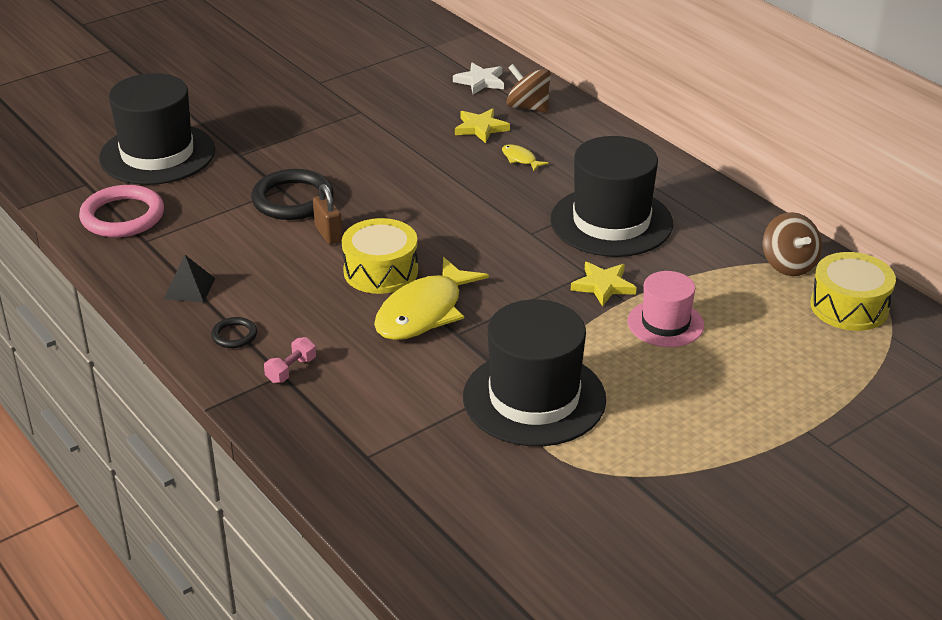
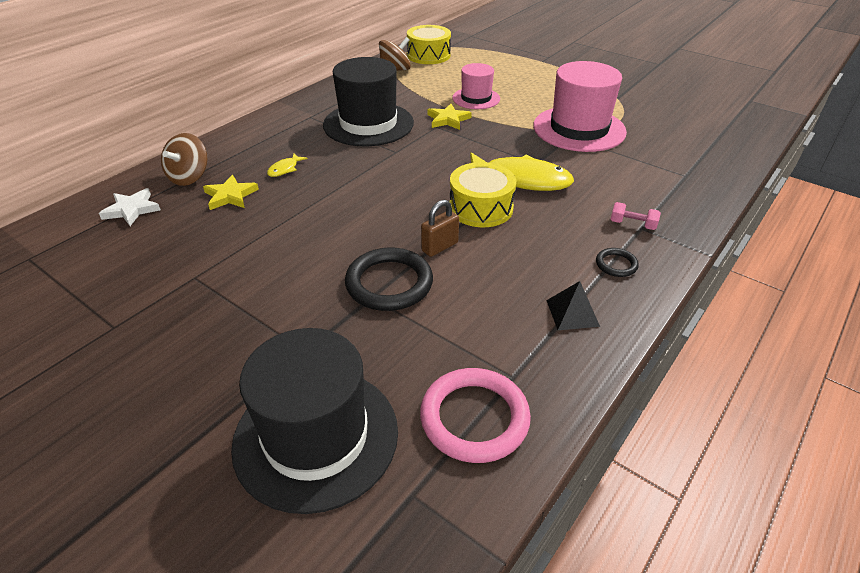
camera: 105 degrees left, 5 degrees up
(534, 398) = (579, 129): black hat -> pink hat

